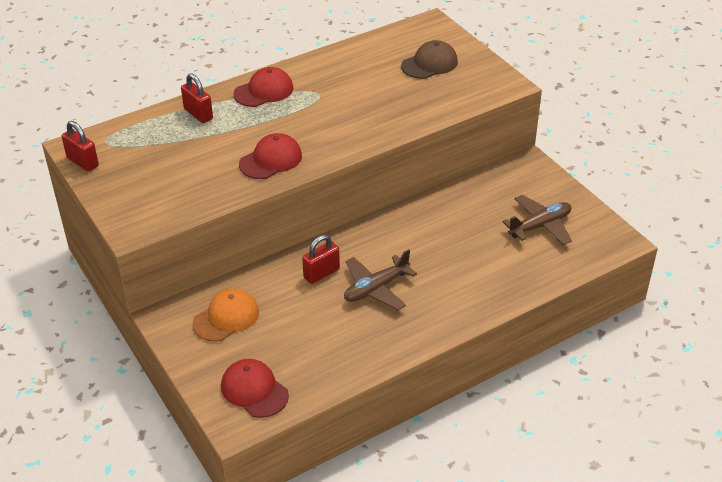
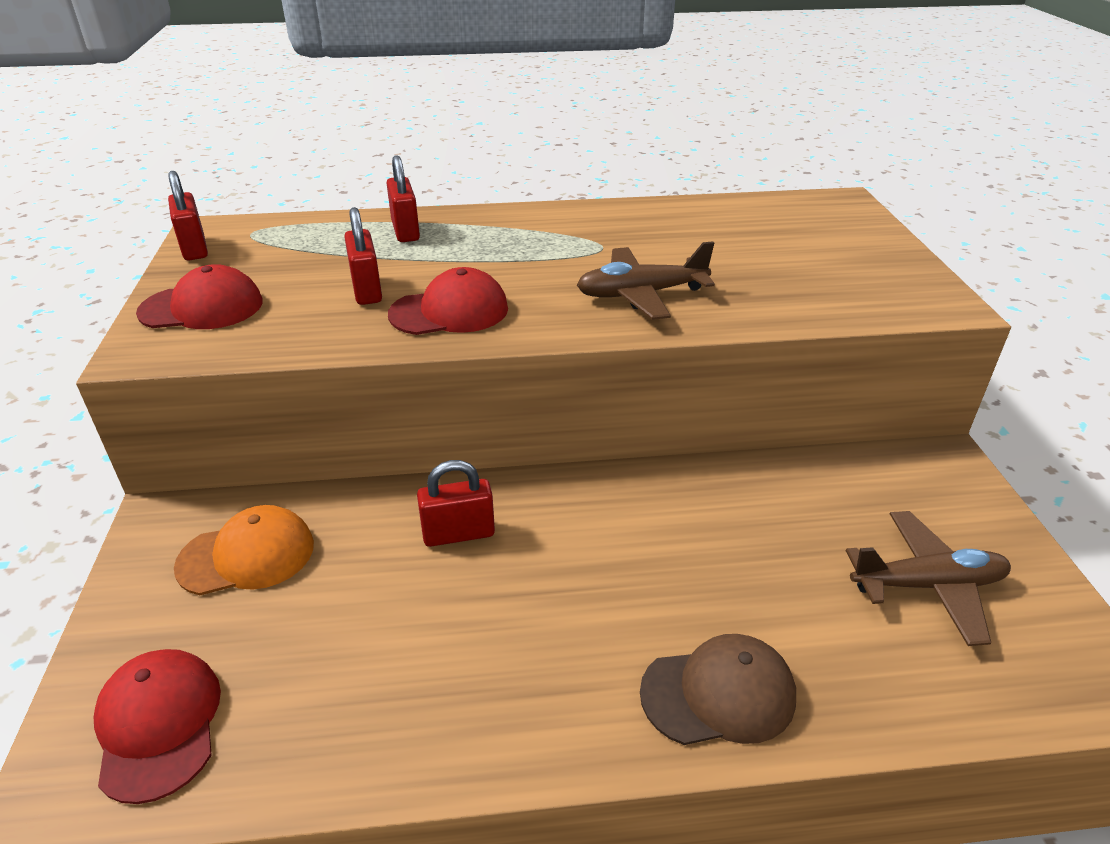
camera: 25 degrees right, 5 degrees down
(214, 160) = (367, 290): none -> red padlock
(264, 91) = (523, 226): red cap -> red cap (202, 307)
(376, 288) = (533, 597): brown plane -> brown plane (641, 294)
(429, 64) = (810, 247): brown cap -> brown cap (718, 694)

